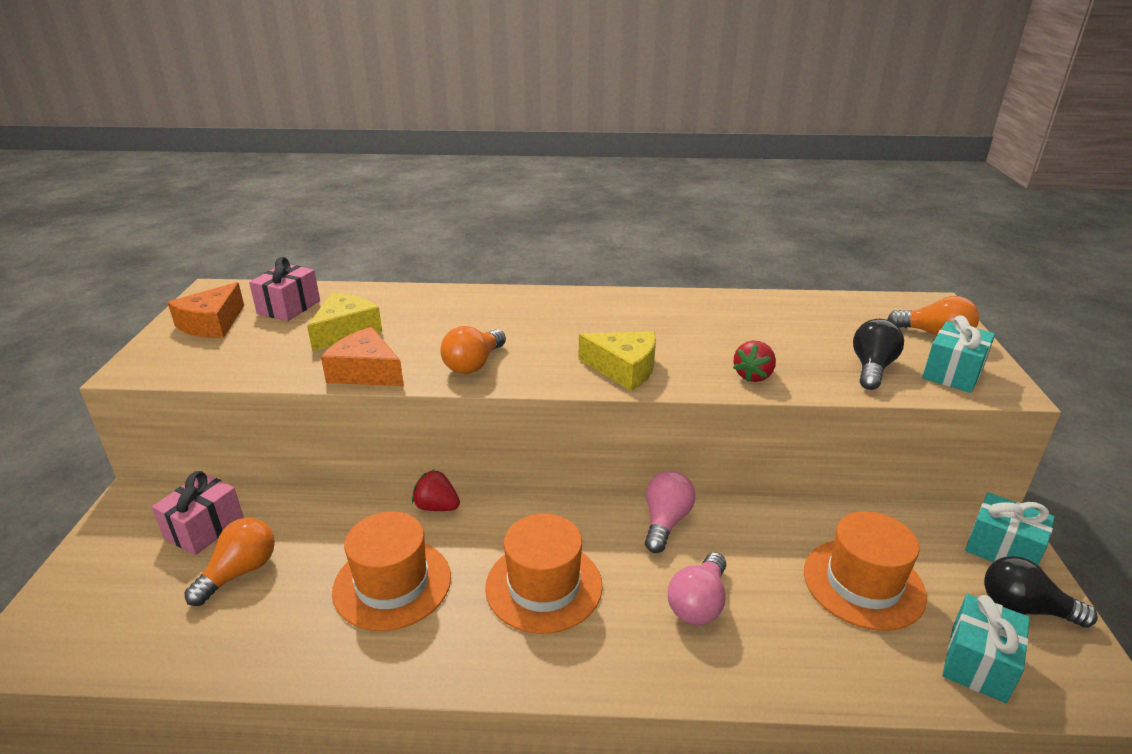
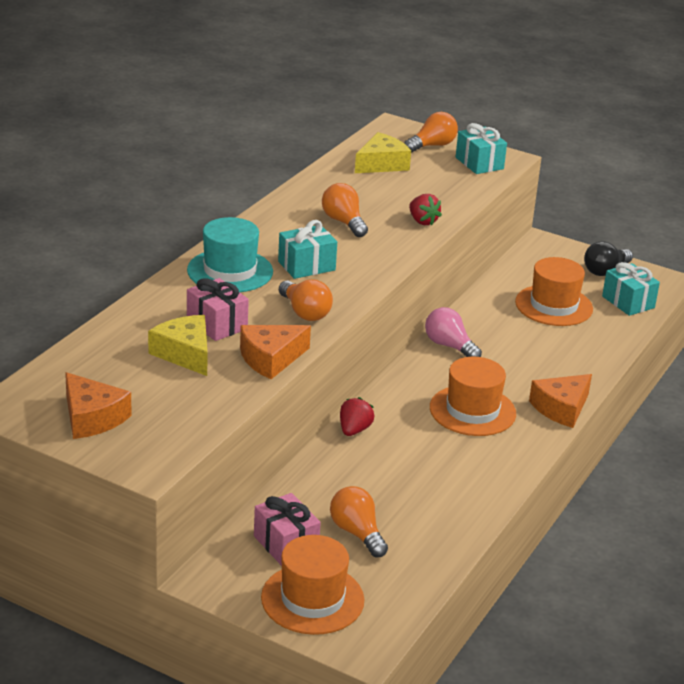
camera: 65 degrees left, 0 degrees up
(289, 307) = (100, 373): pink gift -> pink gift (217, 324)
(392, 584) = (423, 468): orange hat -> orange hat (312, 599)
(437, 507) = (354, 430): red strawberry -> red strawberry turned 150 degrees clockwise
(515, 310) = (230, 271): none -> turquoise hat
(619, 674) = (561, 408): none -> orange cheese
(624, 369) = (370, 260): yellow cheese -> yellow cheese (382, 164)
(683, 334) = (344, 222): none -> orange light bulb
(698, 603) = (528, 363): pink light bulb -> none
(872, 368) = (450, 182): black light bulb -> none
(1002, 549) = (562, 253): turquoise gift -> turquoise gift (306, 266)

